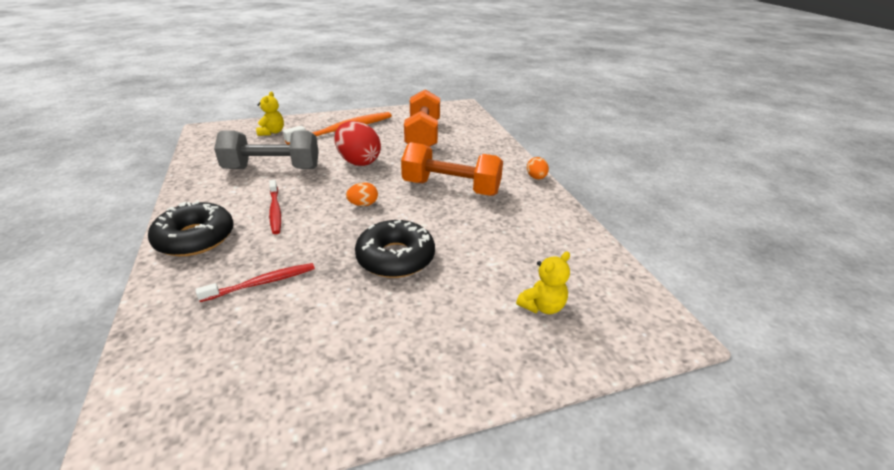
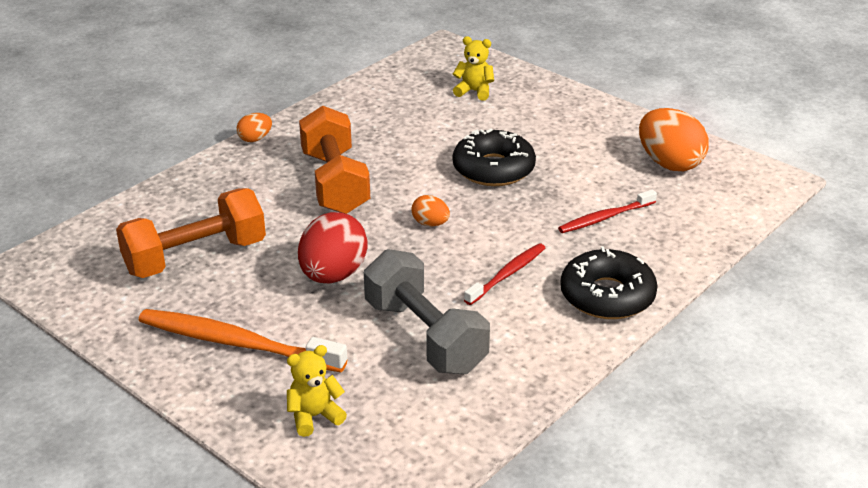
camera: 120 degrees left, 0 degrees up
(262, 283) = (605, 218): red toothbrush -> red toothbrush turned 60 degrees counterclockwise
(270, 382) = (669, 163): none -> orange egg

